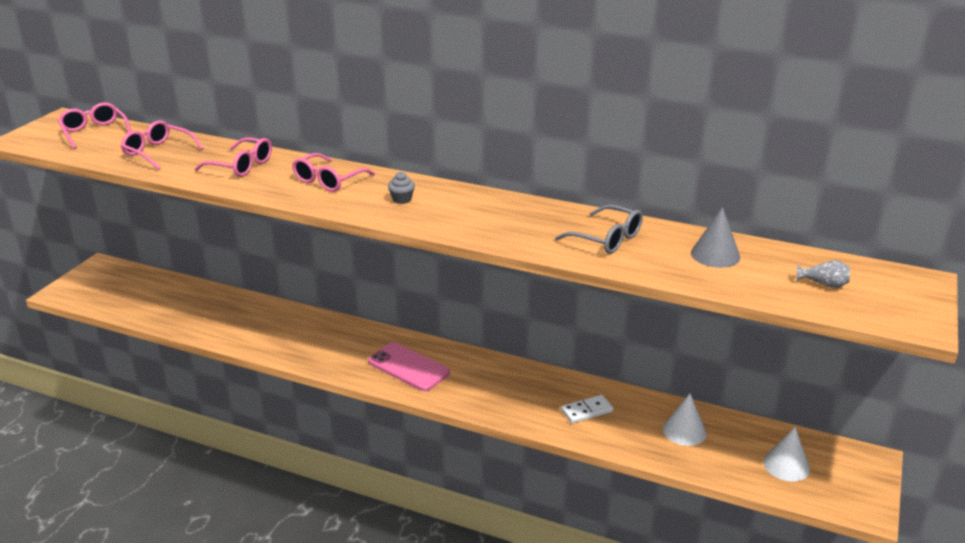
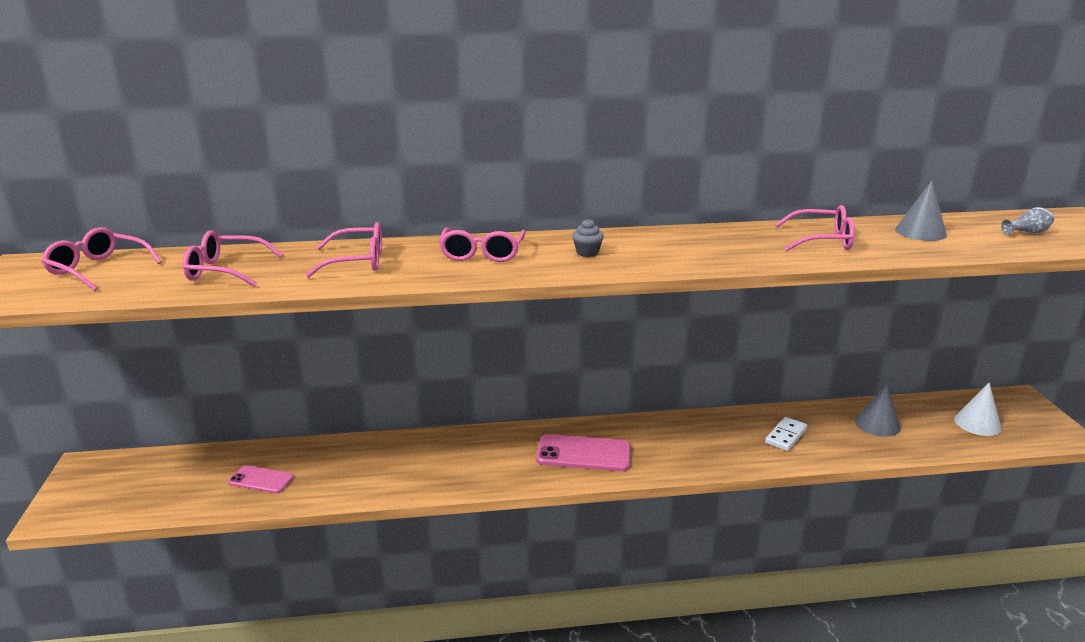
camera: 30 degrees left, 5 degrees down
(185, 310) = (261, 480): none -> pink phone
(607, 239) = (822, 241): grey glasses -> pink glasses
(684, 431) = (877, 424): white cone -> grey cone

